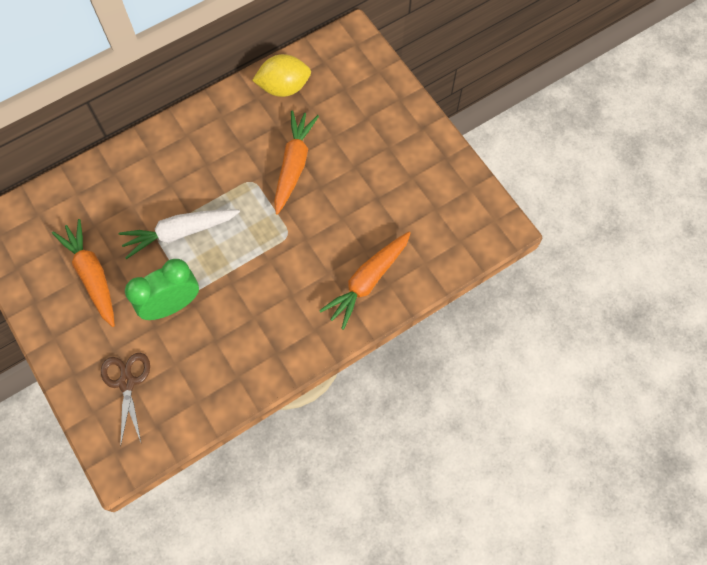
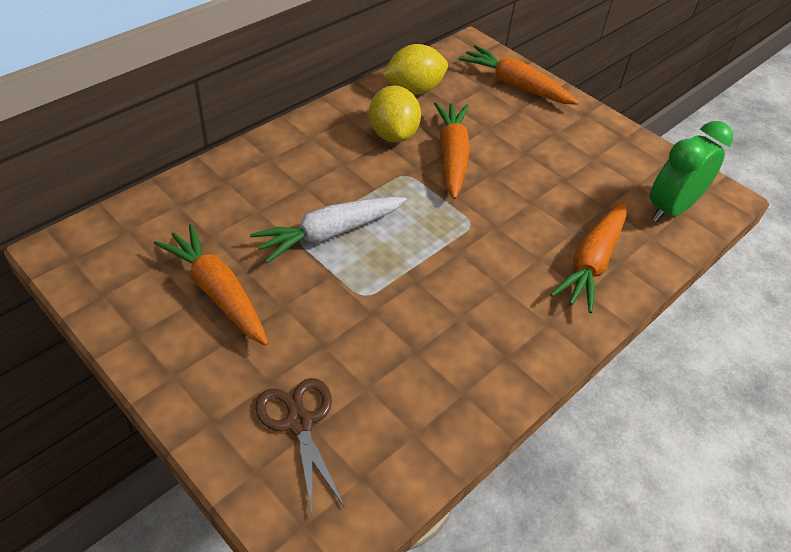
camera: 15 degrees left, 20 degrees down
(172, 305) = (342, 315): green clock -> green clock (670, 209)
(253, 137) = (393, 134): none -> yellow lemon
(373, 89) = (515, 85): none -> orange carrot

